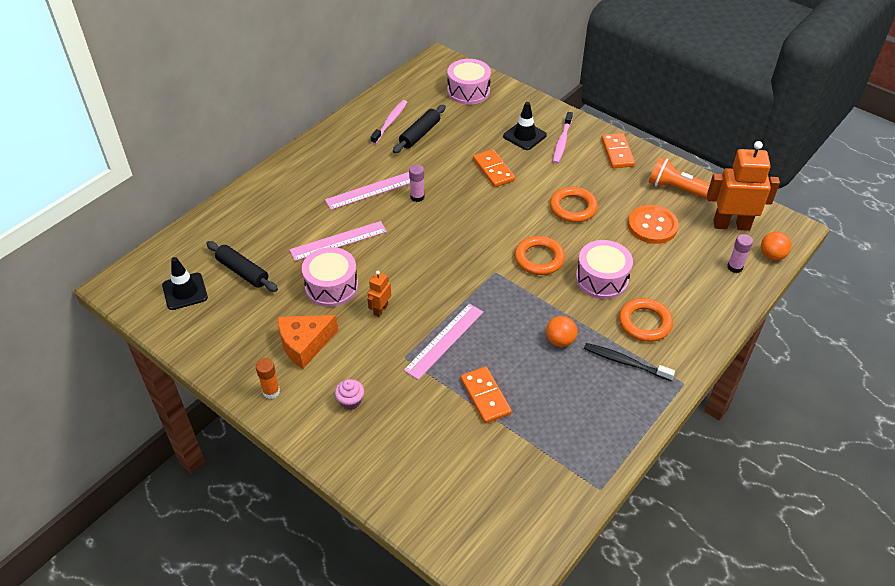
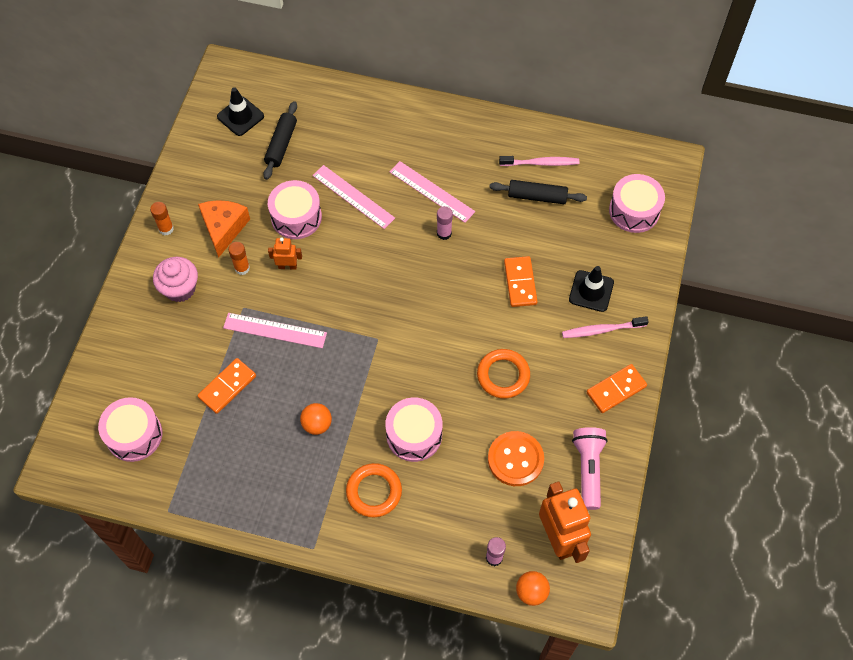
camera: 65 degrees right, 15 degrees up
(305, 344) = (224, 228): orange cheese -> orange cheese turned 60 degrees clockwise
(350, 401) = (180, 288): pink cupcake -> pink cupcake, size x1.69
(360, 344) = (242, 268): none -> orange glue stick
(493, 170) = (520, 283): orange domino -> orange domino turned 45 degrees counterclockwise
(500, 493) = (134, 435): none -> pink drum
(539, 258) = (414, 370): orange ring -> none
(625, 362) = (316, 489): black toothbrush -> none
(678, 189) = (588, 469): orange flashlight -> pink flashlight

